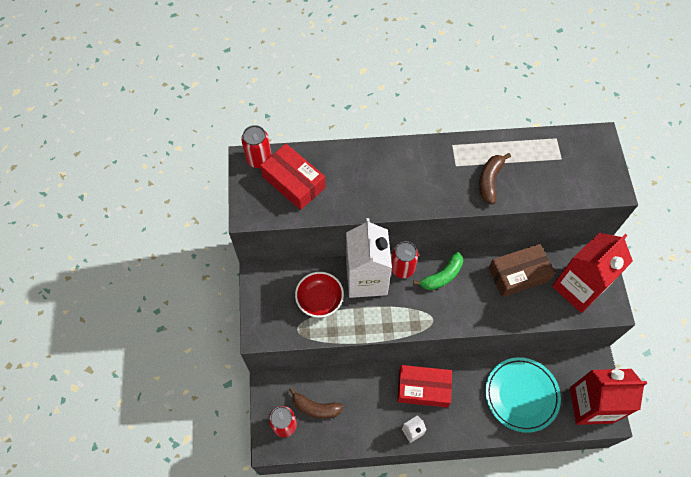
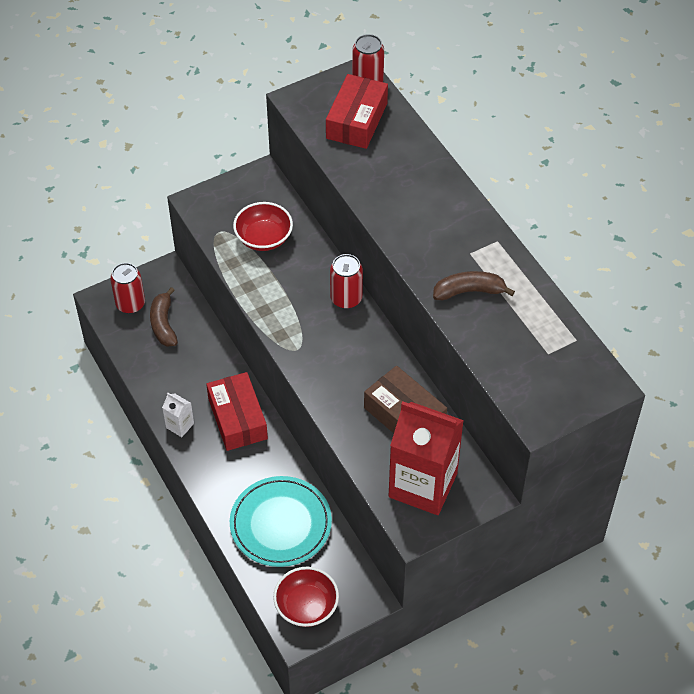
camera: 65 degrees right, 10 degrees down
(366, 278) = (313, 270): white carton -> none
(442, 276) = (357, 340): green banana -> none
(591, 405) = (306, 606): red carton -> red bowl

